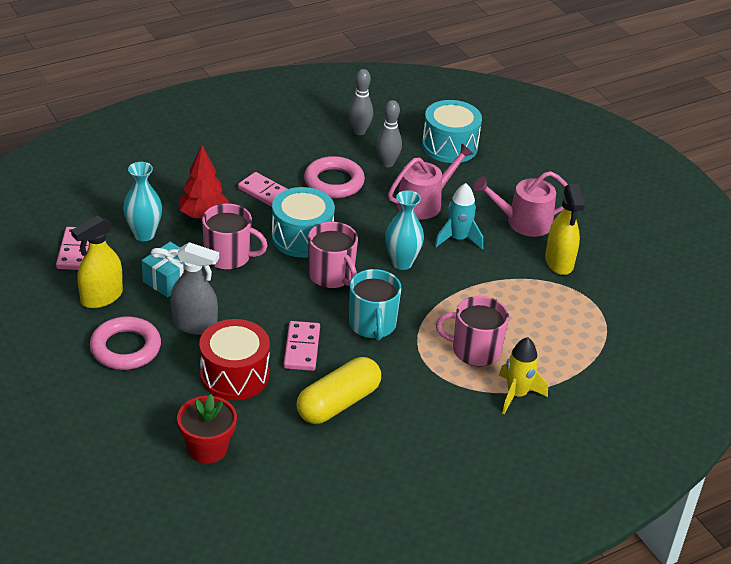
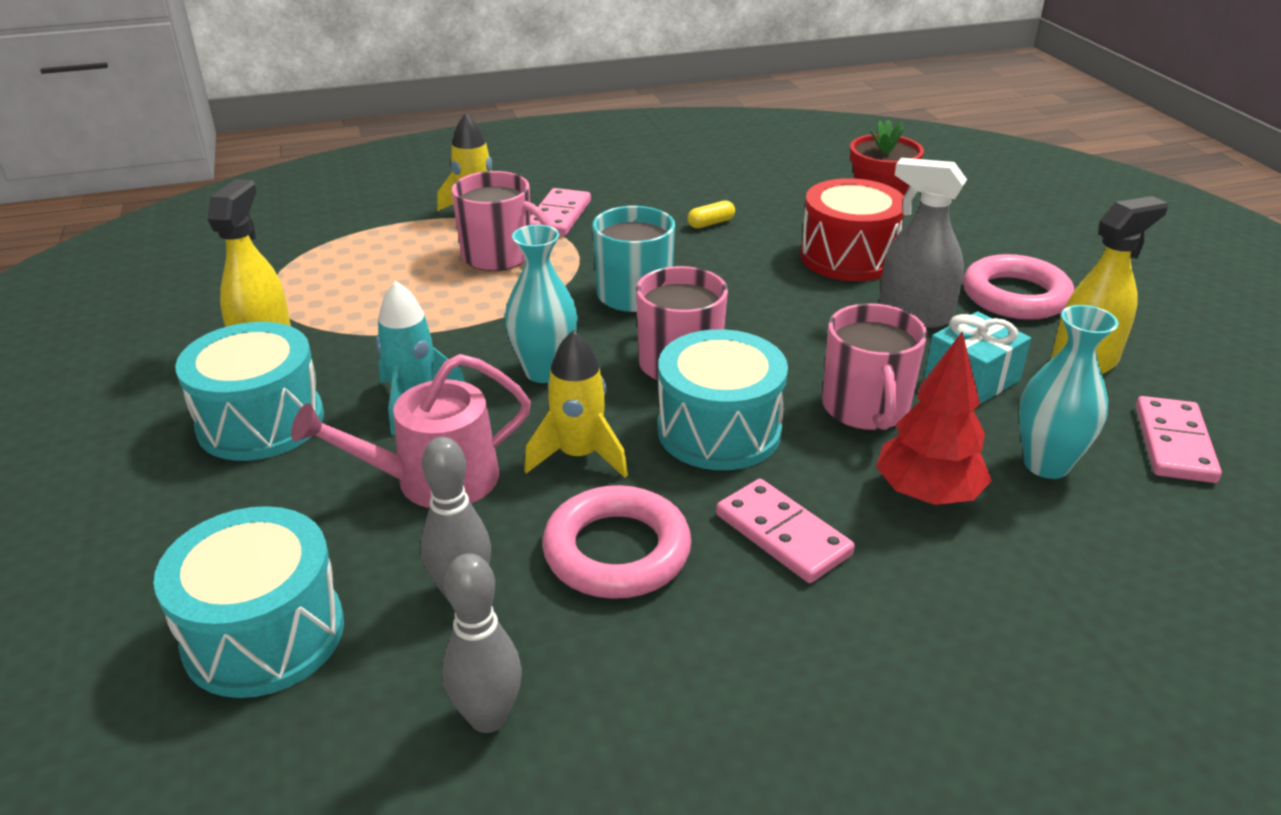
camera: 165 degrees left, 5 degrees down
(228, 256) = (866, 408): pink mug -> pink mug turned 120 degrees counterclockwise
(301, 348) = (749, 276): pink domino -> pink domino (559, 216)
(338, 403) = (711, 223): yellow capsule -> yellow capsule, size x0.41
(365, 219) = (579, 456): none -> yellow rocket
(523, 222) = (261, 422): pink watering can -> turquoise drum

